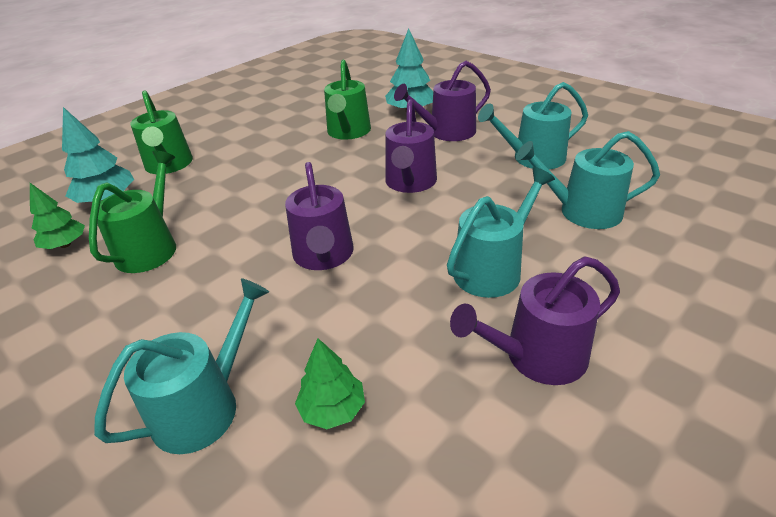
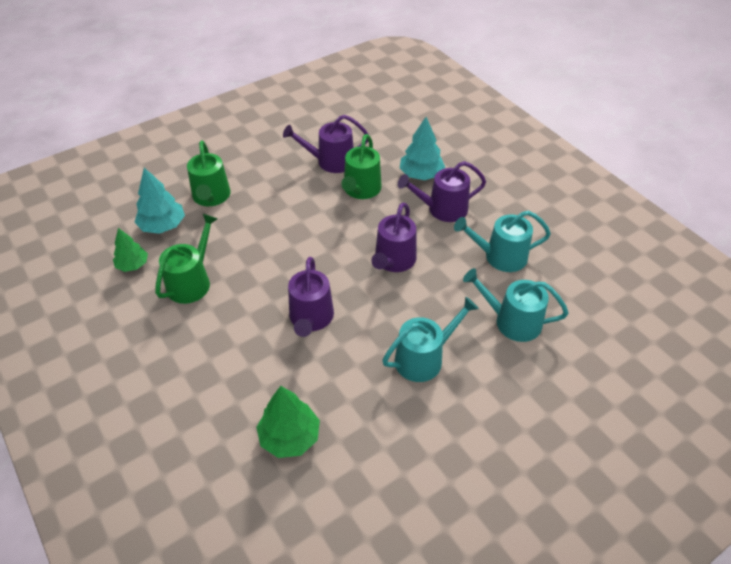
camera: 10 degrees right, 10 degrees up
(204, 406) = (215, 417): turquoise watering can -> none
(332, 409) = (289, 437): green tree -> green tree, size x1.50
(537, 356) = (424, 432): purple watering can -> purple watering can (331, 161)

